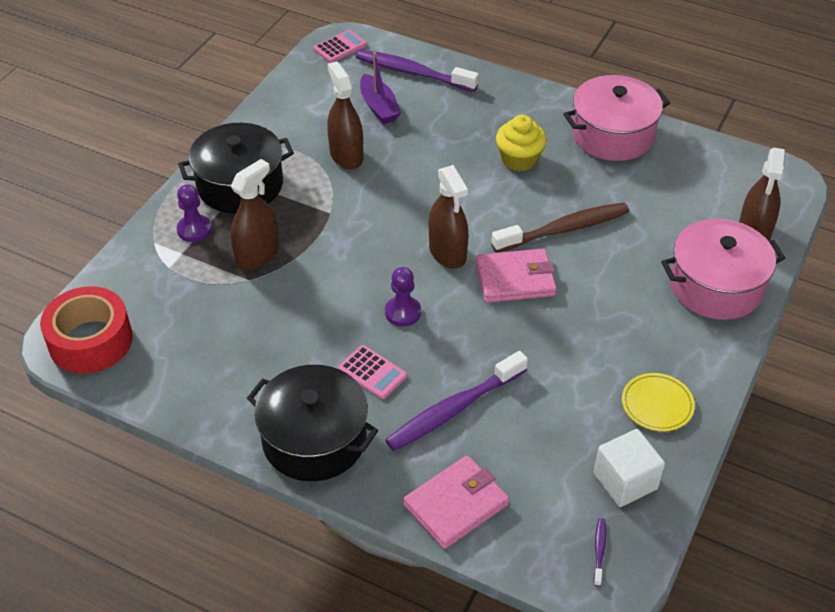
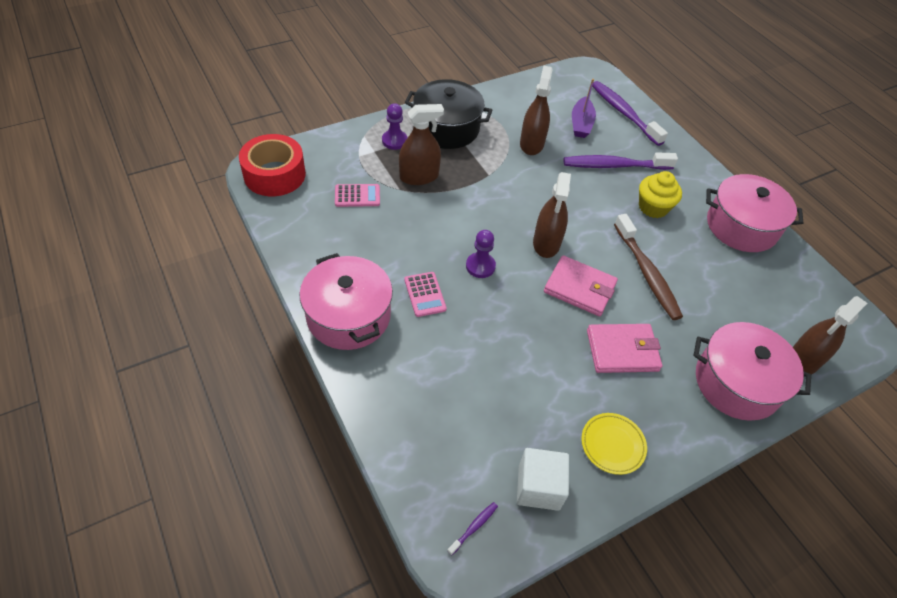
camera: 30 degrees right, 5 degrees up
(314, 439) = (348, 316): black pot -> pink pot
(340, 47) = (587, 74): pink calculator -> pink calculator (357, 196)
(453, 409) = (457, 353): purple toothbrush -> purple toothbrush (614, 165)
(456, 505) = (401, 421): pink wallet -> pink wallet (622, 350)
(564, 229) = (647, 273): brown toothbrush -> brown toothbrush turned 60 degrees clockwise

